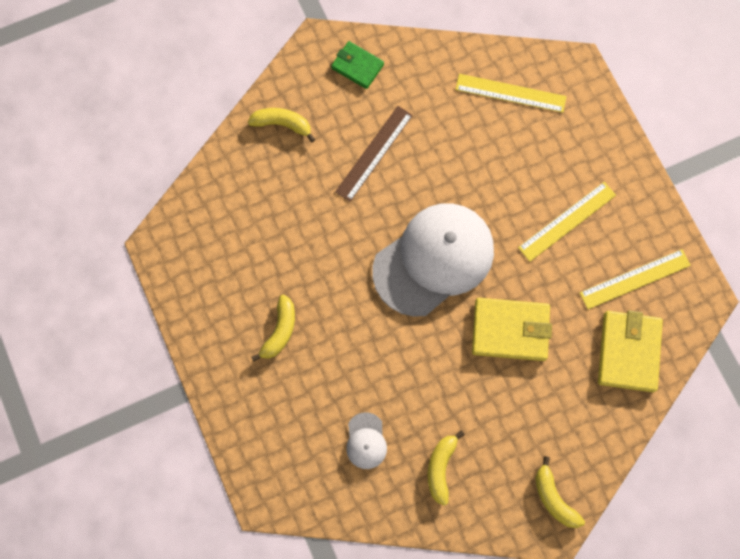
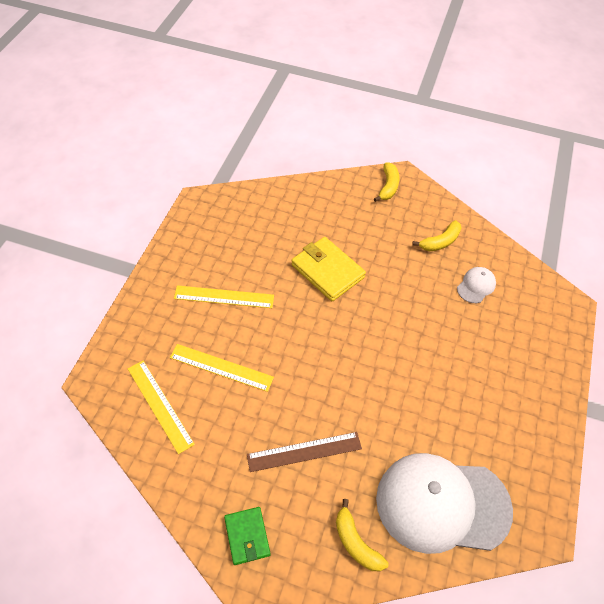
camera: 140 degrees left, 20 degrees down
(280, 331) = (485, 388): yellow banana -> none
(434, 260) = (334, 345): white cap -> white cap (442, 504)
(628, 352) = (272, 211): yellow wallet -> none
(635, 279) = (223, 238): yellow ruler -> yellow ruler (221, 367)

